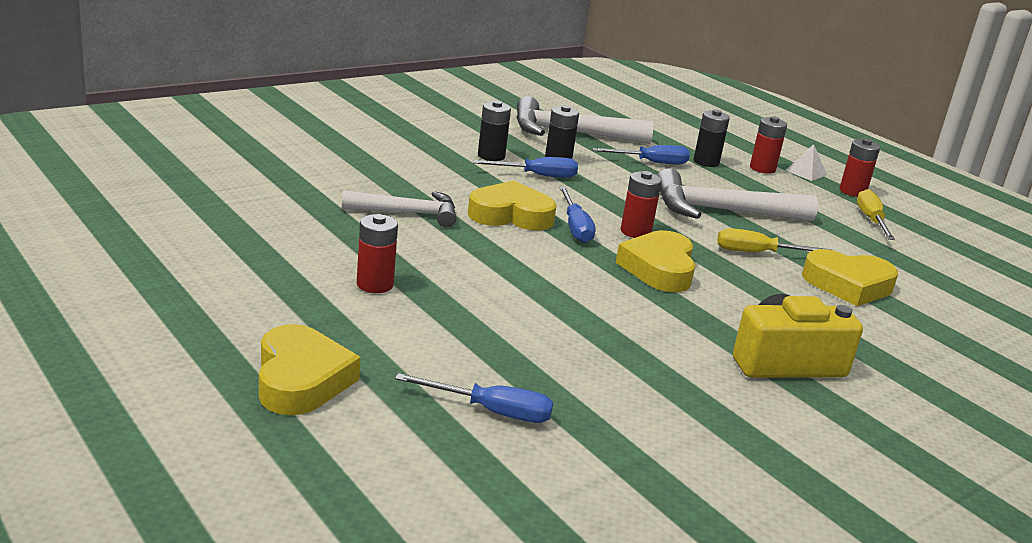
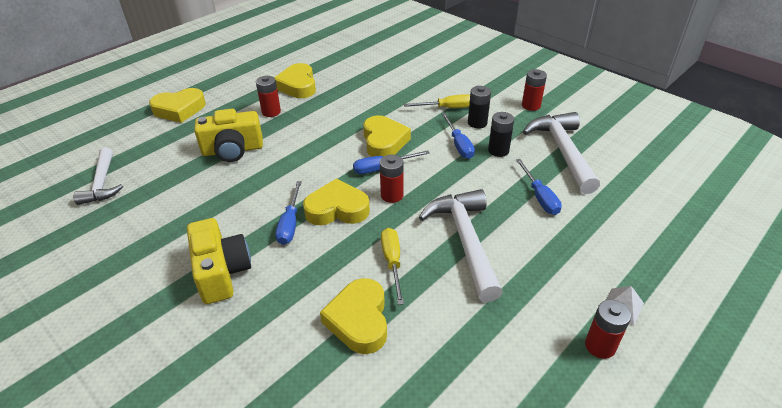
camera: 85 degrees right, 15 degrees up
(294, 250) = (298, 86): none -> yellow heart
(408, 213) = (362, 107): white hammer -> white hammer (102, 183)
(486, 331) = (233, 150): none -> yellow camera
(491, 411) = (157, 161): blue screwdriver -> blue screwdriver (290, 224)
(706, 162) = (576, 230): black battery -> none
(762, 168) = (598, 270): red battery -> red battery (531, 105)
(871, 220) = (526, 355): yellow screwdriver -> yellow screwdriver (447, 108)

